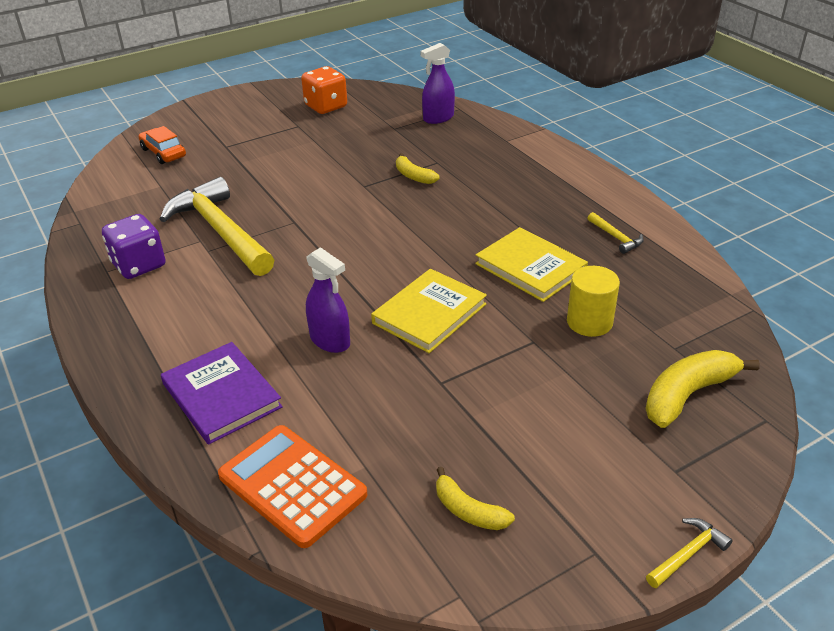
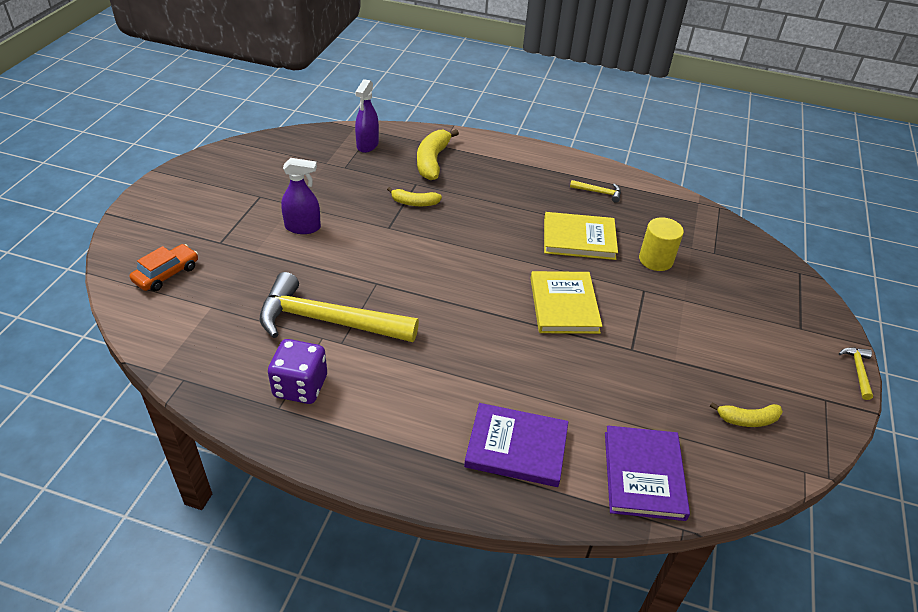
camera: 45 degrees left, 5 degrees up
(163, 153) = (166, 274): orange car -> orange car turned 120 degrees clockwise
(292, 485) = (643, 475): orange calculator -> purple book
(326, 106) = (260, 168): orange dice -> none
(330, 341) = (530, 362): purple spray bottle -> purple spray bottle (303, 227)
(687, 394) = (753, 279): yellow banana -> yellow banana (432, 161)

